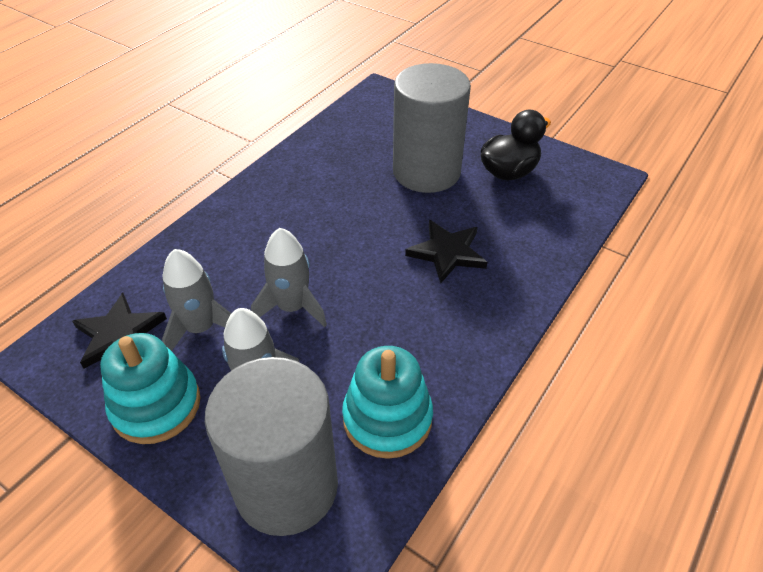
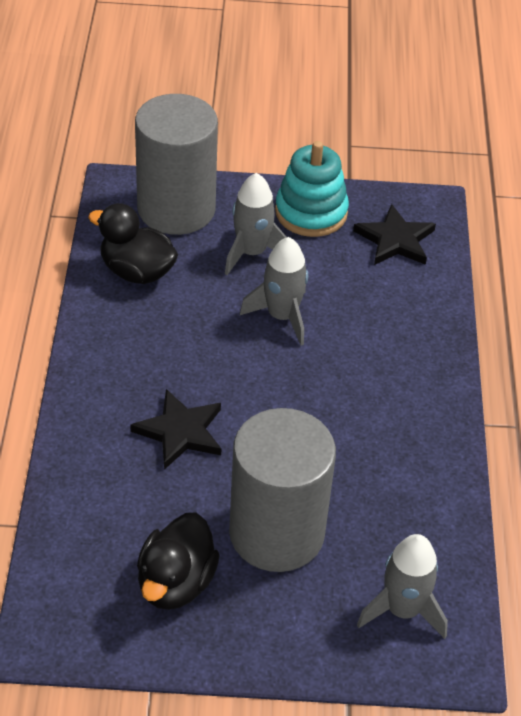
camera: 145 degrees right, 0 degrees up
(201, 328) = (339, 270): grey rocket -> grey rocket (402, 610)
(387, 418) = (137, 271): turquoise stacking toy -> black duck

